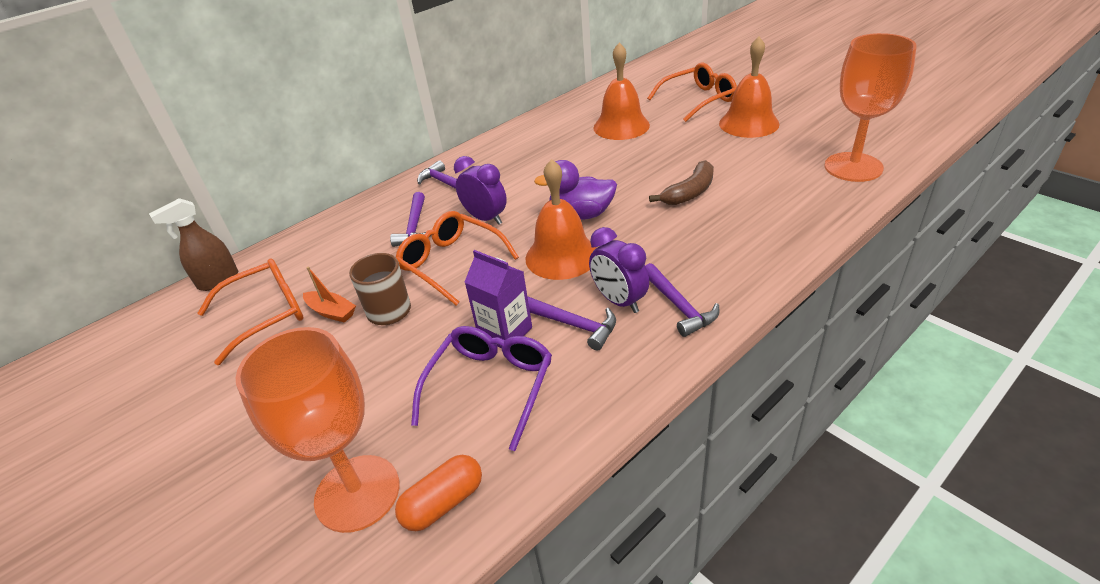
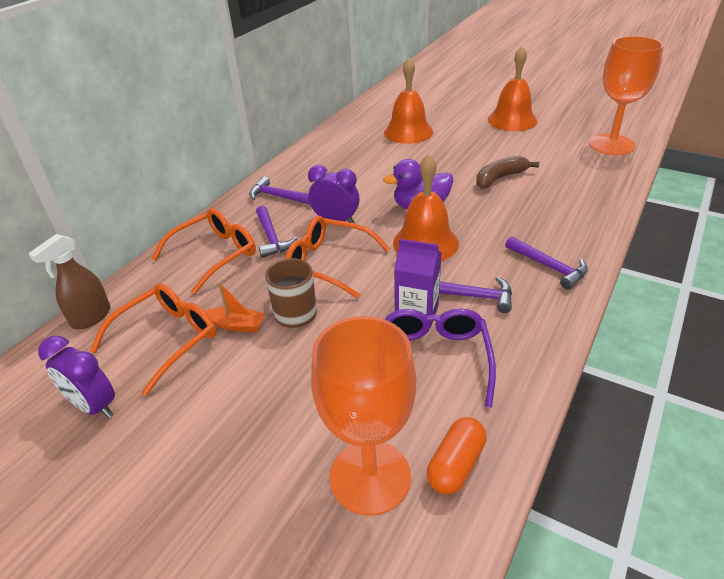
camera: 20 degrees left, 0 degrees up
(619, 301) = (498, 271): purple clock -> purple clock (94, 406)
(689, 192) = (500, 178): brown banana -> brown banana turned 150 degrees counterclockwise
(699, 100) = (460, 105): orange glasses -> orange glasses (215, 254)

